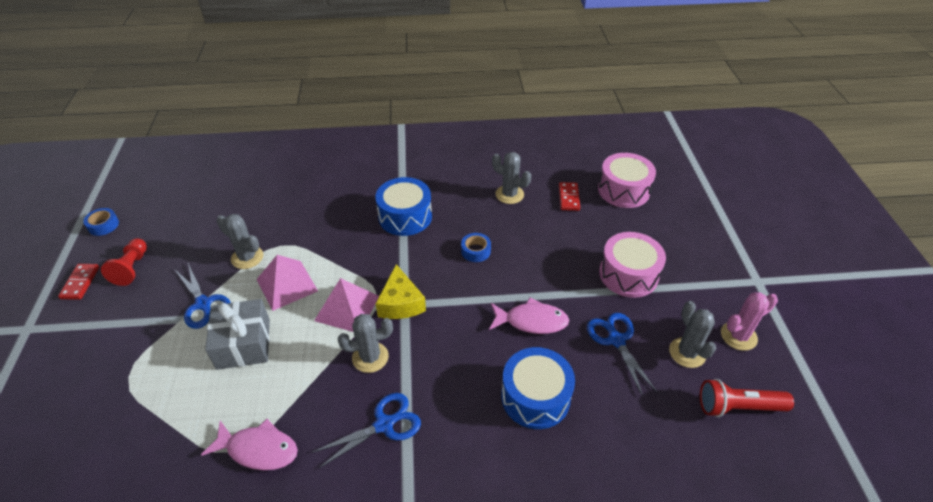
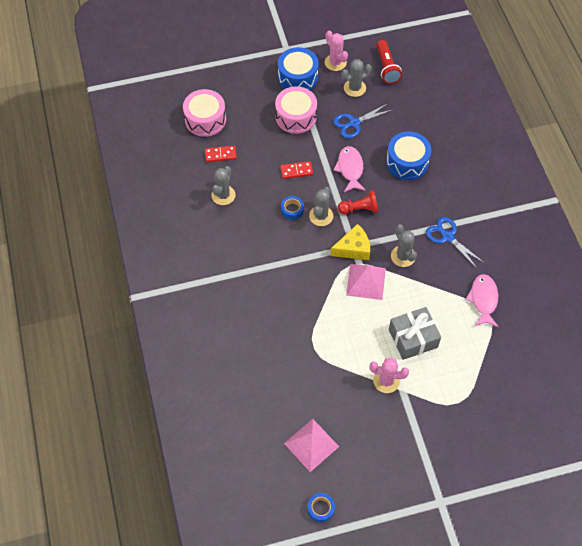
camera: 100 degrees left, 15 degrees up
(80, 283) = (388, 488): red domino -> red domino (296, 171)
(132, 268) = (364, 454): red pawn -> red pawn (359, 209)
(203, 304) = (386, 381): blue scissors -> pink cactus
(247, 257) = (333, 368): grey cactus -> grey cactus (321, 216)
(287, 285) = (354, 329): pink pyramid -> pink pyramid (311, 444)
(405, 216) = (263, 265): blue drum -> blue drum (298, 77)

